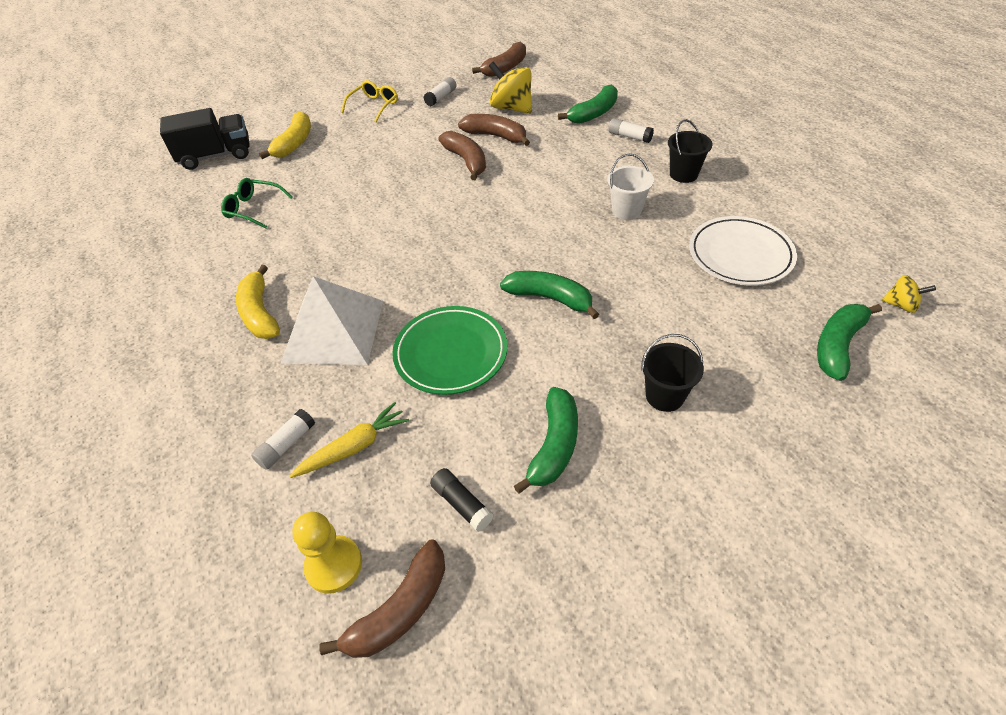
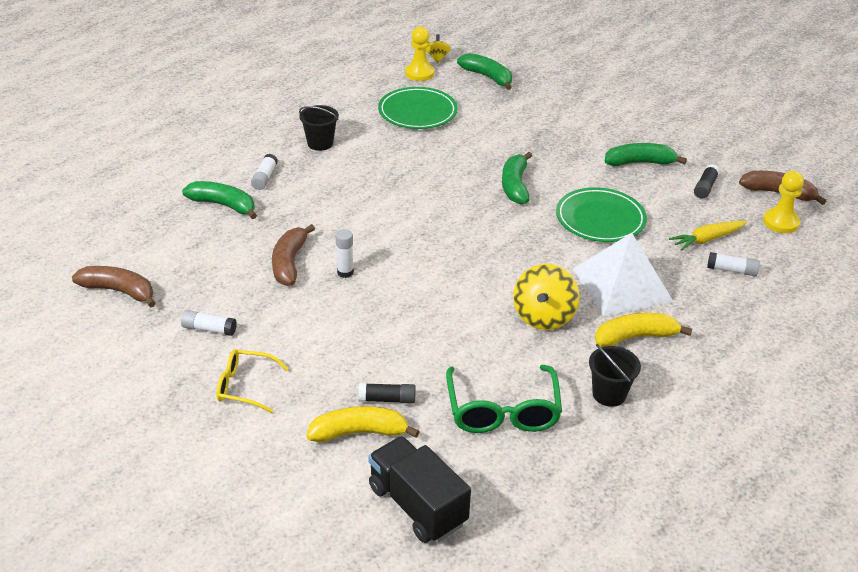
camera: 115 degrees left, 10 degrees down
(254, 209) = (502, 411): green glasses -> green glasses, size x1.59
(260, 313) = (635, 337): yellow banana -> yellow banana turned 150 degrees counterclockwise
(312, 159) = (387, 399): none -> black glue stick
(354, 447) = (707, 239): yellow carrot -> yellow carrot turned 60 degrees counterclockwise
(466, 161) = (345, 272): brown banana -> white glue stick
(512, 108) = (224, 264): yellow spinning top -> yellow spinning top (543, 316)
(626, 211) = (387, 165): white bucket -> none
(664, 396) = (572, 130): black bucket -> black bucket (609, 394)
(740, 255) = (417, 112): white plate -> green plate
(838, 345) = (487, 77): green banana -> green banana turned 150 degrees counterclockwise
(849, 277) = (419, 73): none -> yellow pawn

